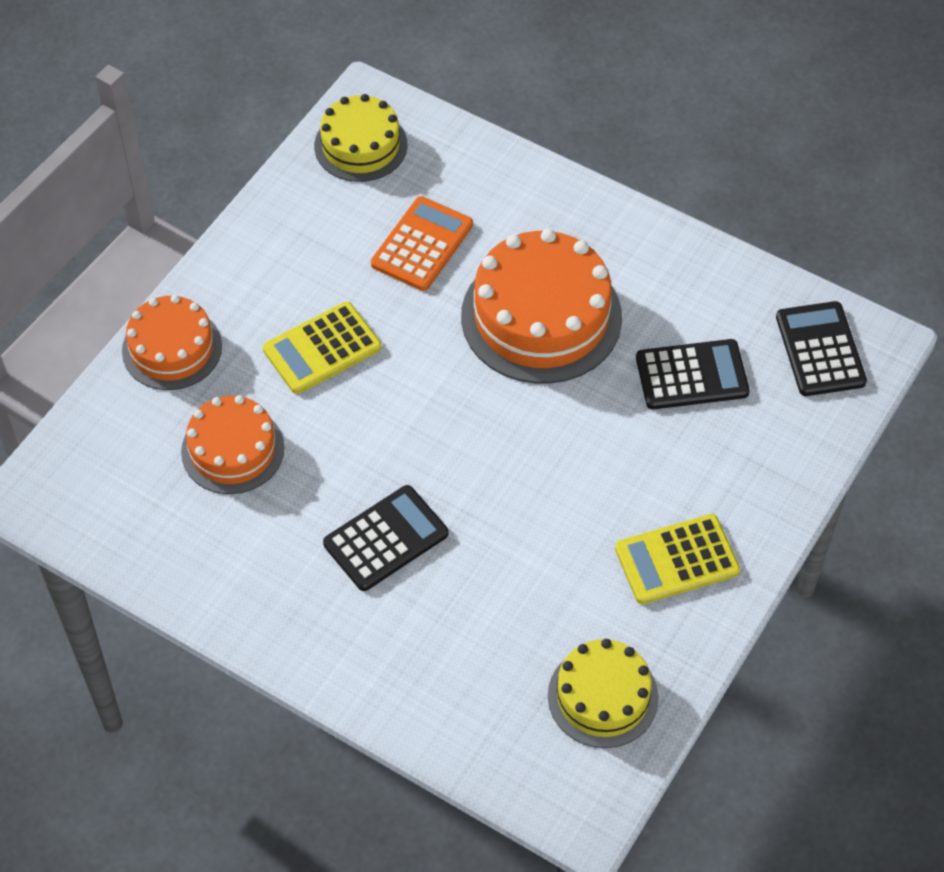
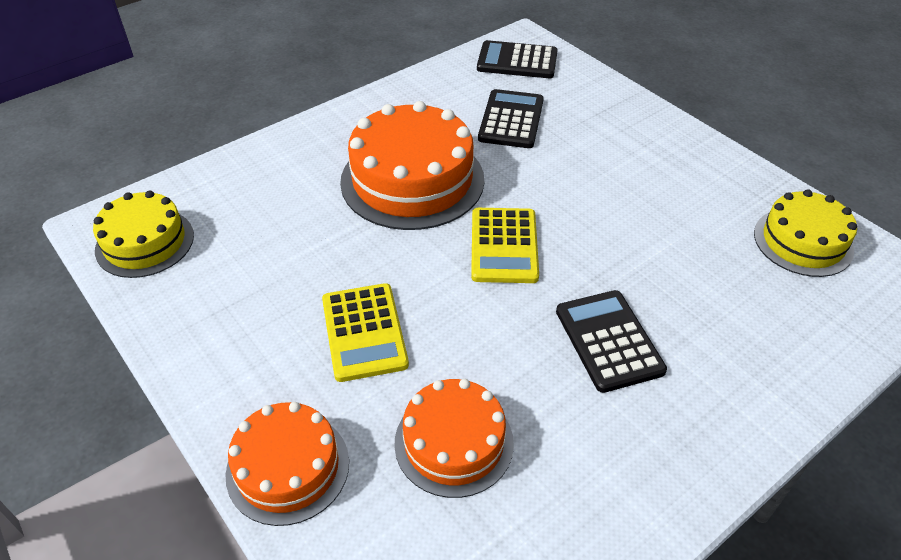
camera: 70 degrees left, 10 degrees down
(422, 244) = (289, 231): orange calculator -> none
(677, 560) = (678, 169): yellow calculator -> yellow calculator (504, 246)

